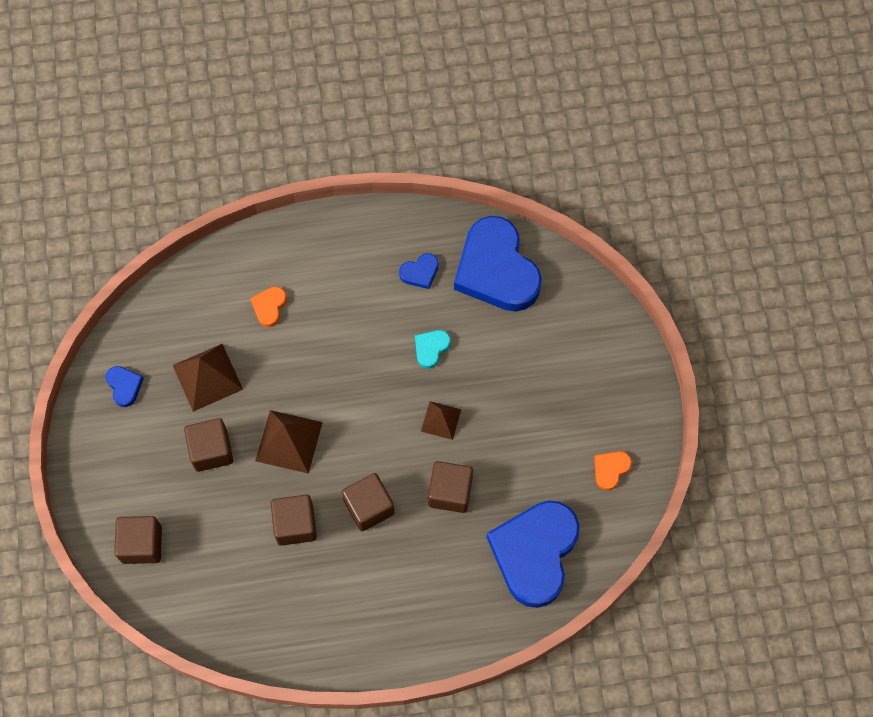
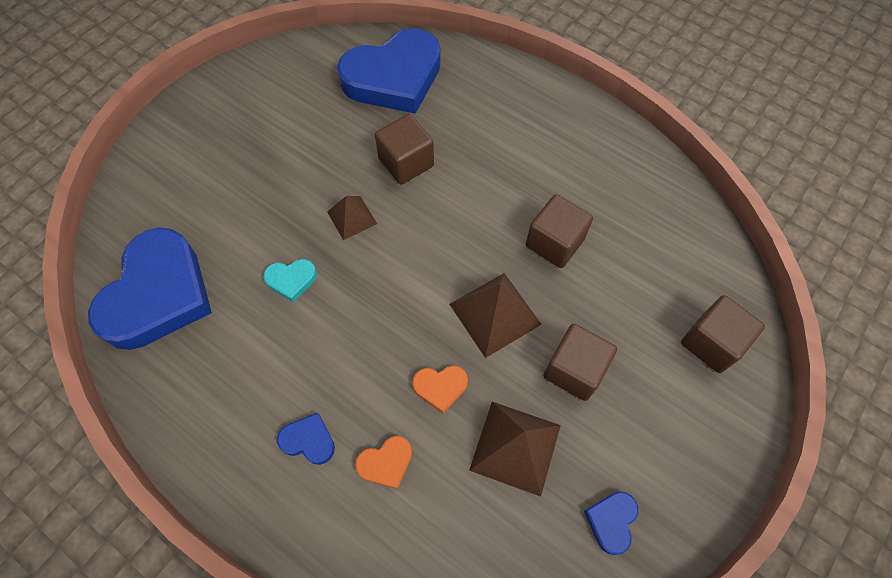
camera: 135 degrees left, 5 degrees down
(369, 507) = (480, 205): brown cube -> none
(420, 272) = (218, 357): blue heart -> blue heart (308, 440)
(610, 470) = (278, 82): orange heart -> orange heart (440, 387)

